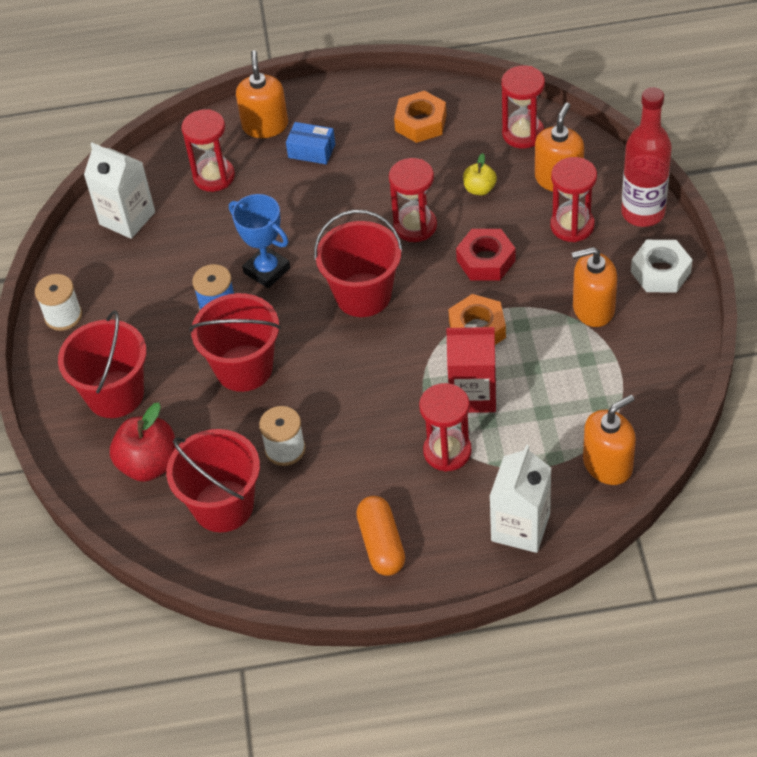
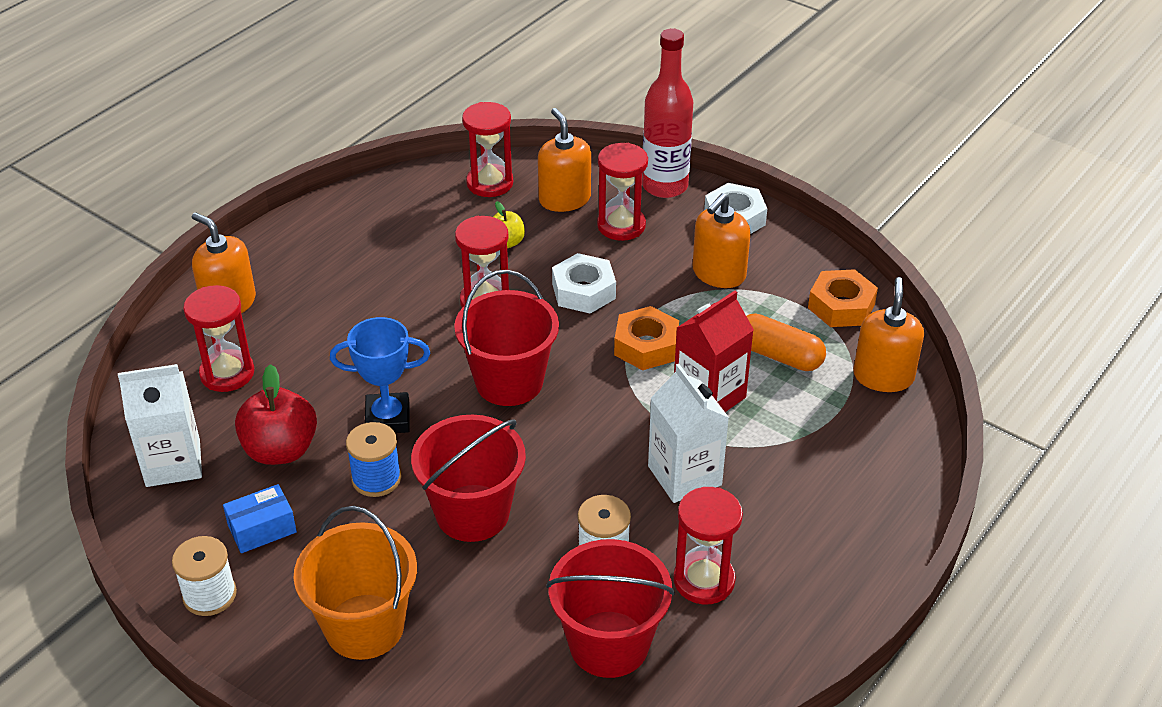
camera: 50 degrees left, 10 degrees down
(115, 394) = (364, 626): red bucket -> orange bucket
(149, 464) = (485, 663): red apple -> red apple (280, 450)
(311, 151) = (305, 298): blue box -> blue box (262, 529)
(381, 544) = (793, 566): orange capsule -> orange capsule (779, 355)
(420, 123) = (385, 222): orange nut -> orange nut (841, 306)
(447, 451) = (748, 454): red hourglass -> red hourglass (704, 580)
(486, 260) = (583, 291): red nut -> white nut
(520, 527) = (884, 469): white carton -> white carton (684, 475)

